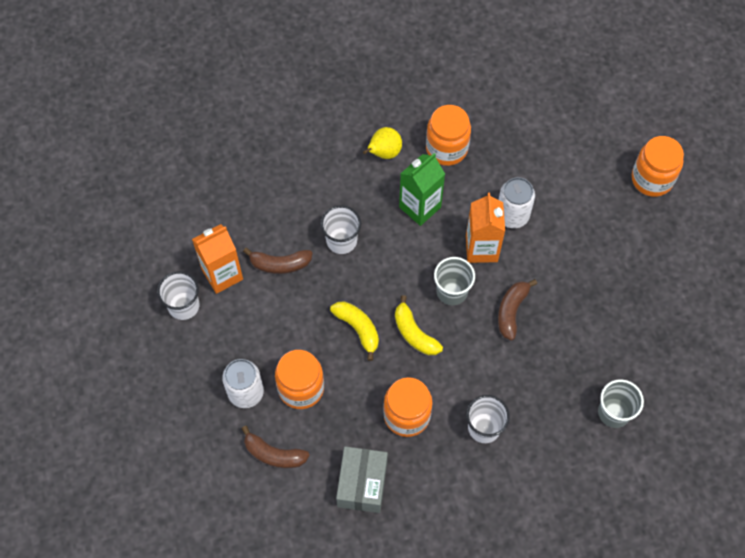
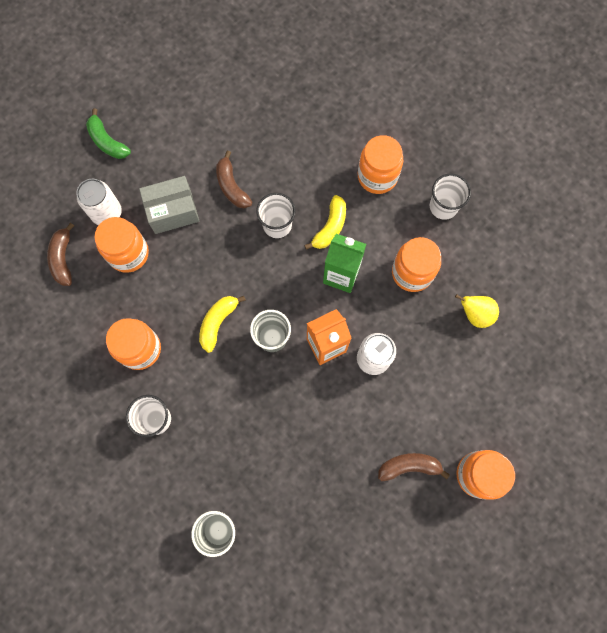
camera: 65 degrees right, 10 degrees up
(165, 362) = (107, 141): none -> green banana
(183, 306) = (161, 131): white cup -> white cup (443, 206)
(222, 274) = (202, 147): orange carton -> none
(338, 135) = (377, 176): none -> orange jar
(358, 329) = (201, 275): yellow banana -> yellow banana (330, 227)
(362, 484) = (65, 339): grey box -> grey box (172, 211)
(384, 153) = (380, 222): yellow pear -> yellow pear (475, 314)
(511, 311) = (277, 397): brown banana -> brown banana (409, 466)

